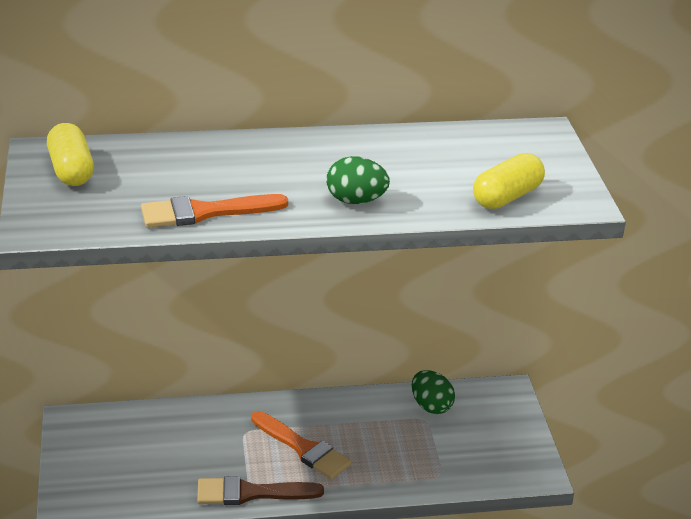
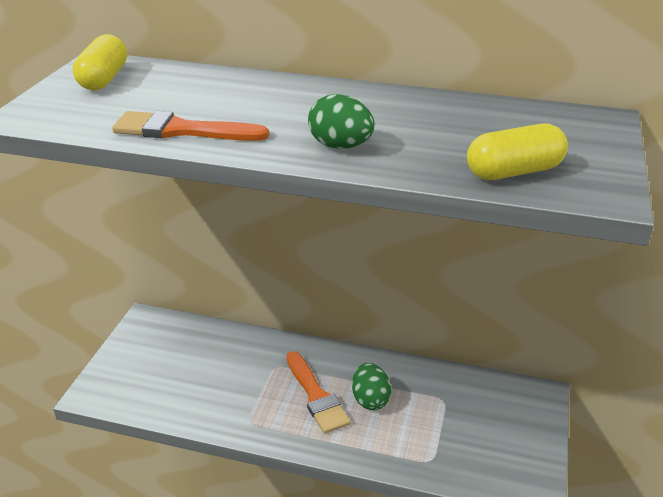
camera: 25 degrees right, 0 degrees up
(251, 493) = (247, 425): brown brush -> none
(431, 406) = (456, 389): green egg -> green egg (370, 399)

